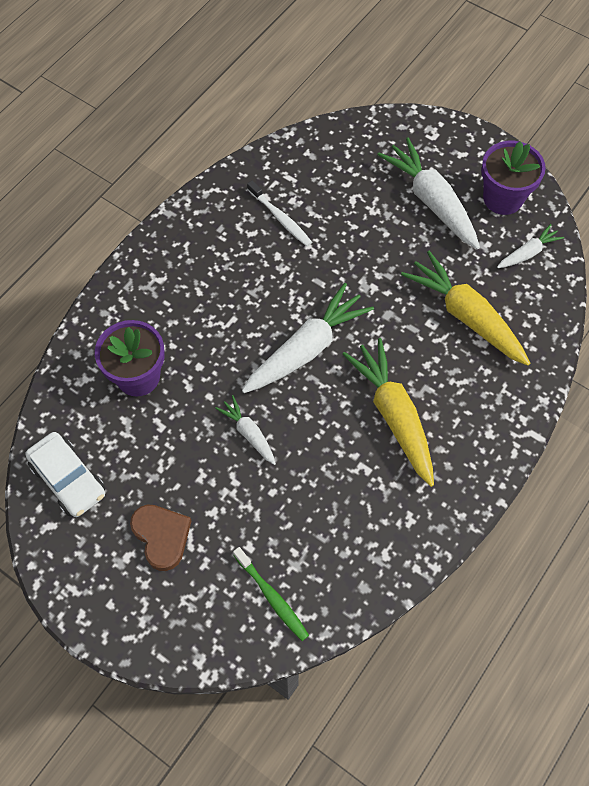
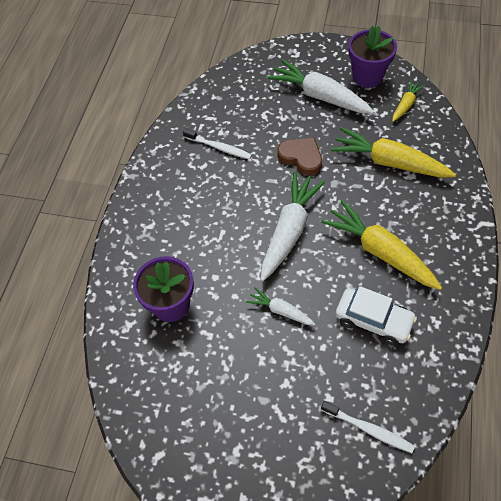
camera: 20 degrees left, 5 degrees down
(68, 479) = (155, 410): white car -> white car (373, 320)
(162, 536) = (256, 421): brown heart -> brown heart (301, 157)
(272, 597) = (368, 429): green toothbrush -> white toothbrush
(528, 253) = (405, 105): white carrot -> yellow carrot

